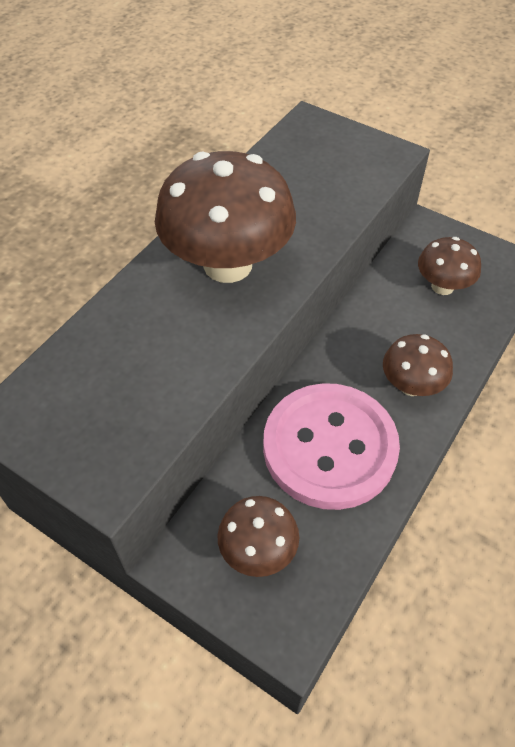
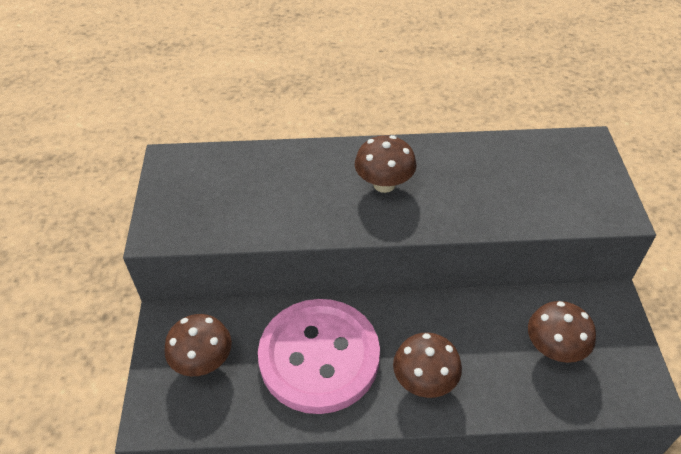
camera: 55 degrees right, 5 degrees down
(227, 264) = (384, 184): brown mushroom -> brown mushroom, size x0.52

